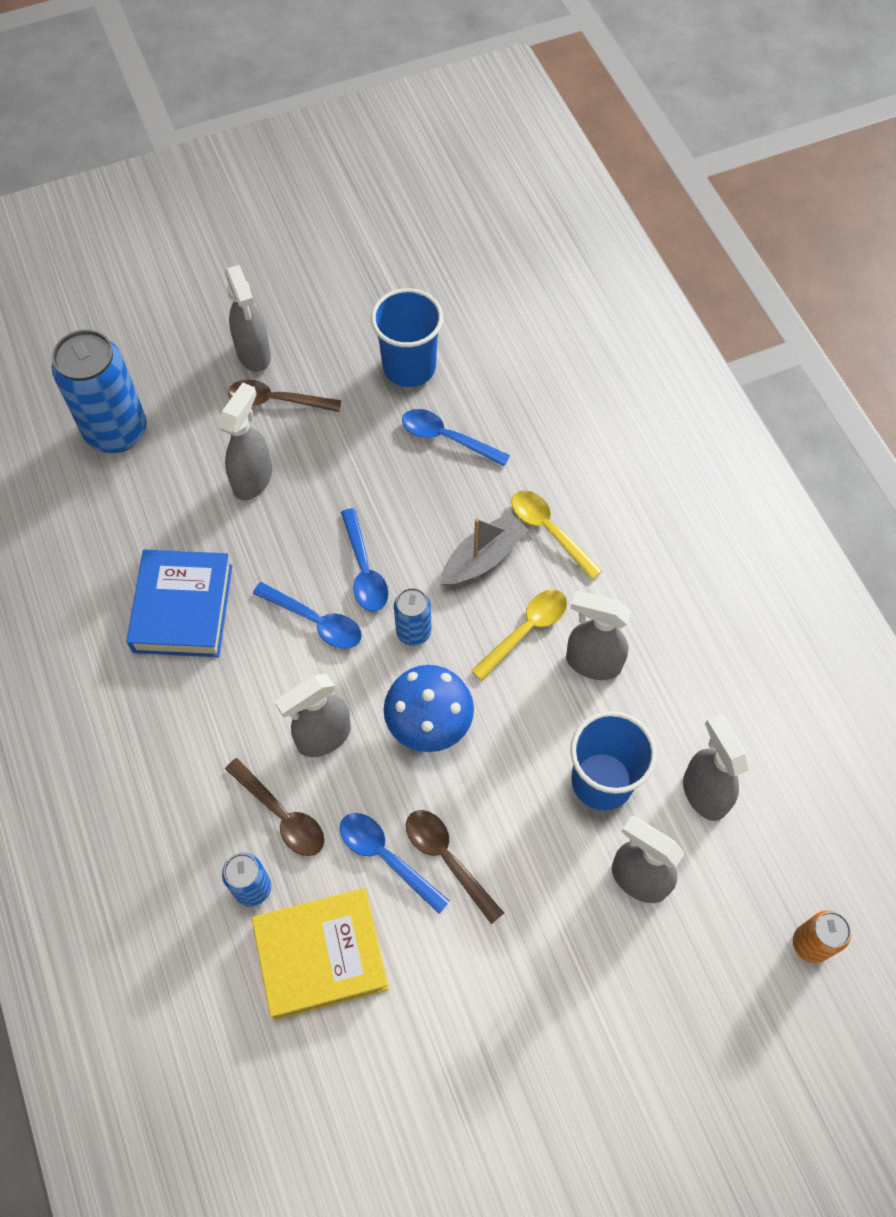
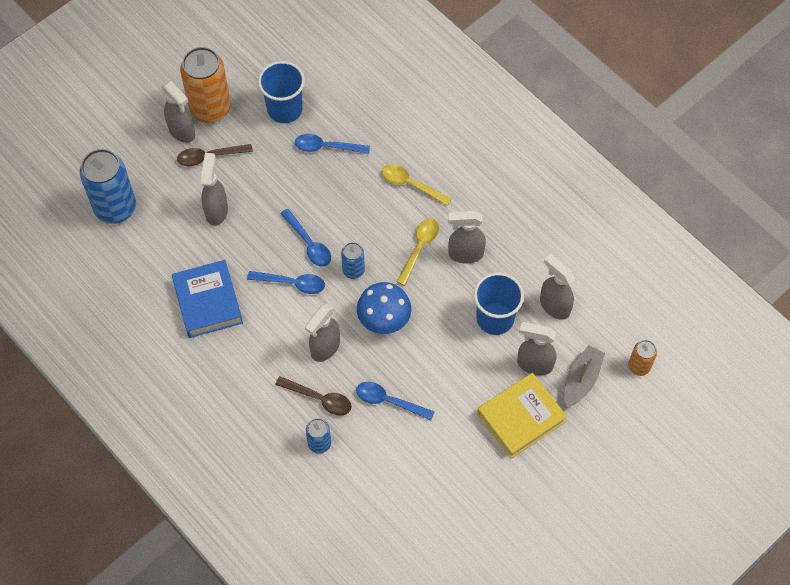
camera: 20 degrees left, 0 degrees up
(306, 335) = (210, 108): none -> orange can
(321, 955) = (374, 465): yellow book -> yellow book (520, 418)
(447, 859) = (424, 390): brown spoon -> none
(483, 558) = (377, 213): grey boat -> grey boat (581, 380)

